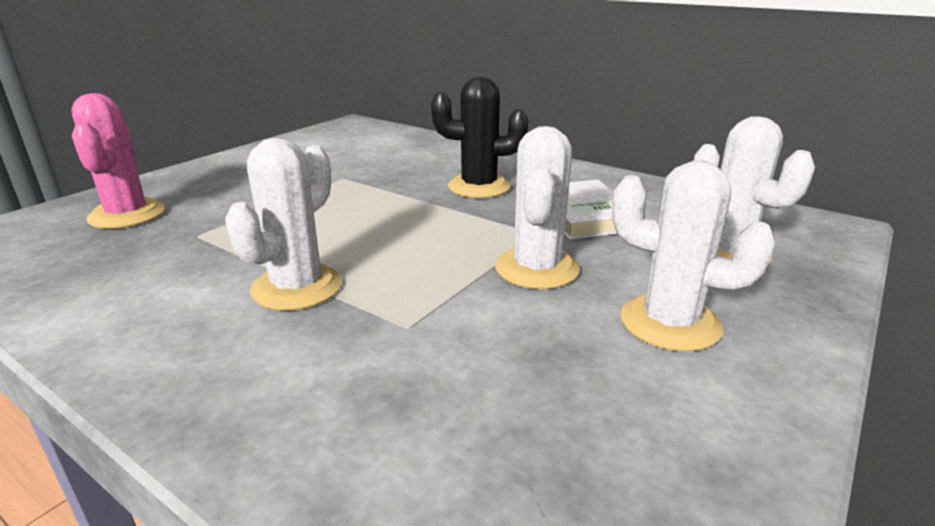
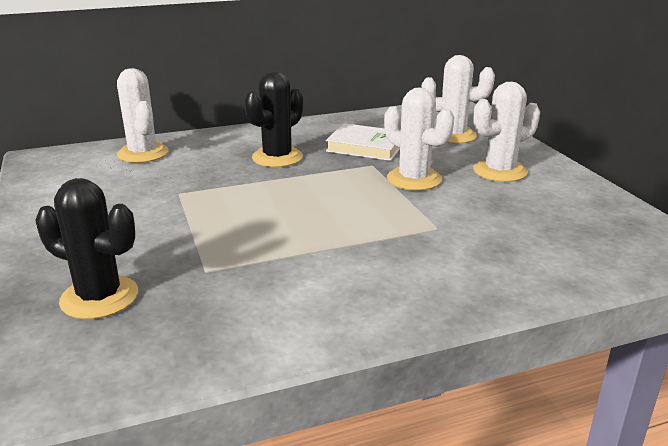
camera: 55 degrees left, 0 degrees up
(127, 215) = (99, 297): pink cactus -> black cactus
(297, 287) = (350, 249): white cactus -> white cactus (143, 153)

